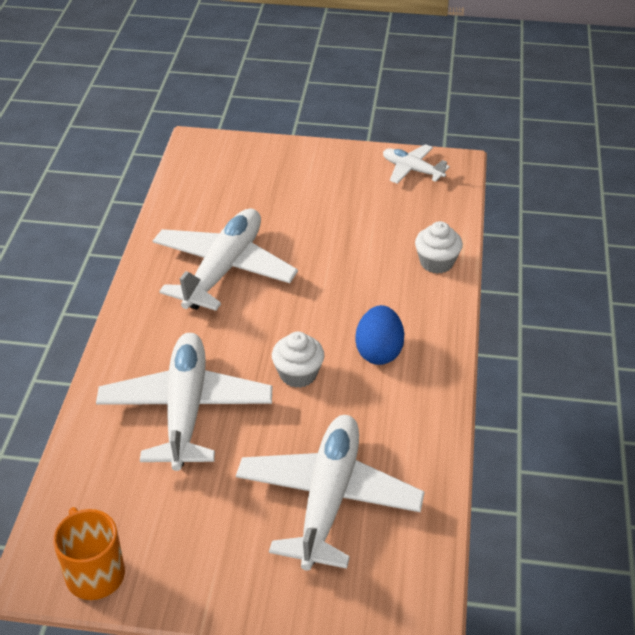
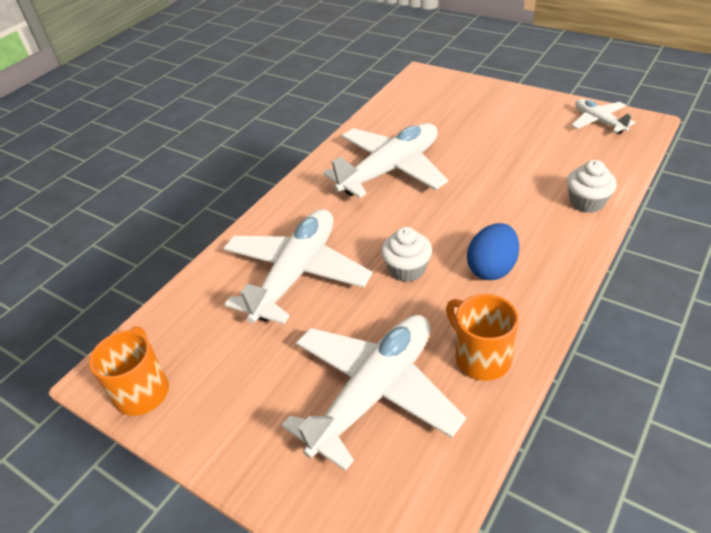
camera: 30 degrees right, 0 degrees up
(407, 438) = (480, 357): none -> orange mug

